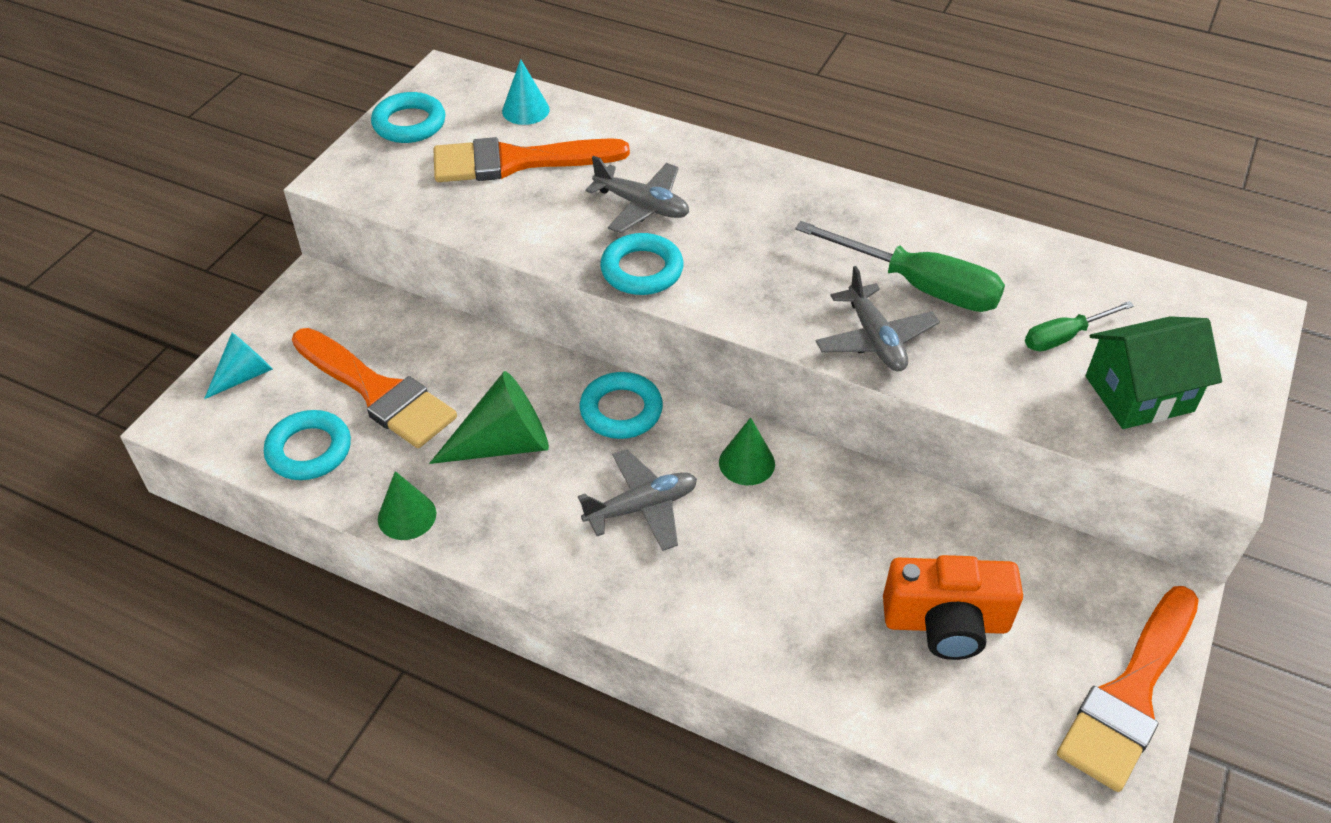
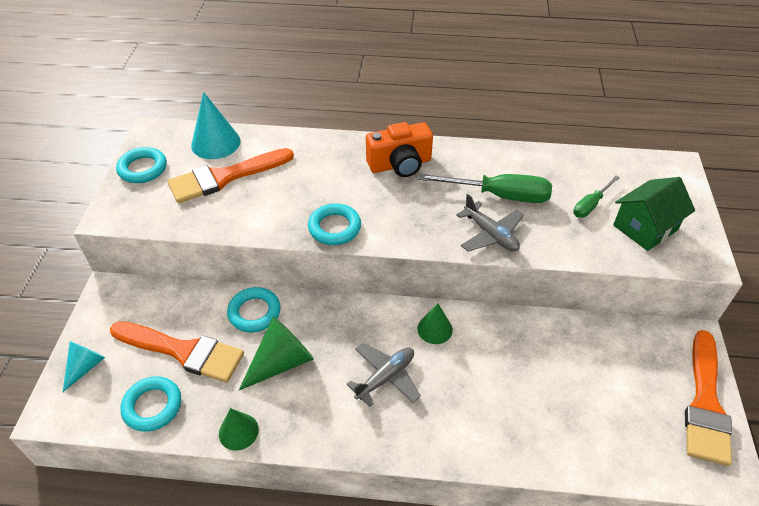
camera: 20 degrees left, 0 degrees up
(525, 110) = (215, 143): turquoise cone -> turquoise cone, size x1.59
(621, 410) = (345, 318): turquoise ring -> turquoise ring (254, 312)
(642, 206) = (316, 187): grey plane -> none
(946, 623) = (591, 393): orange camera -> orange camera (400, 164)

